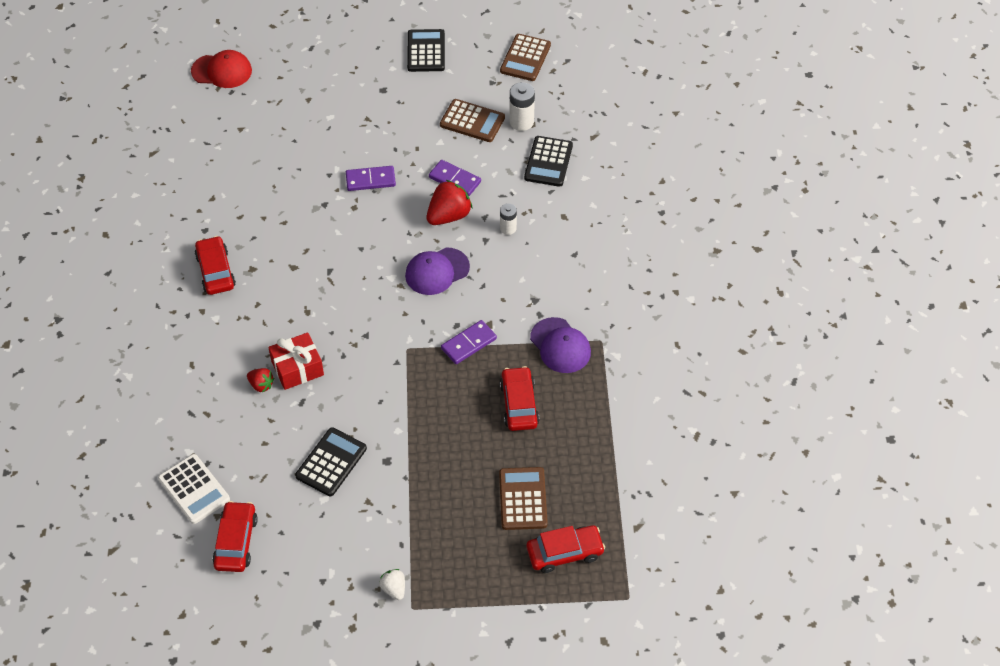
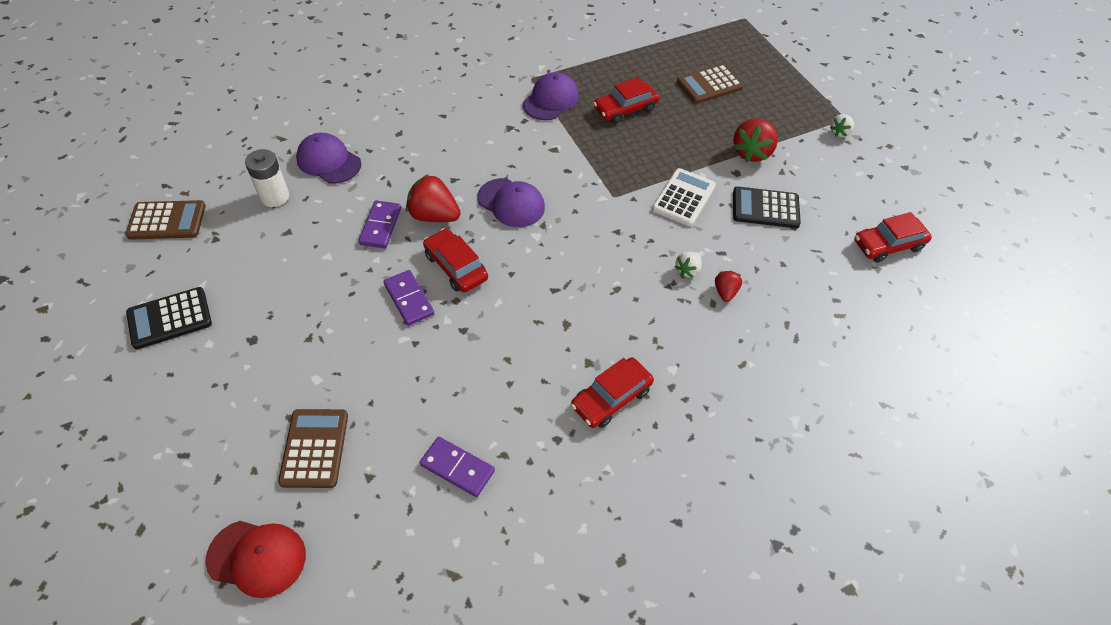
camera: 115 degrees left, 0 degrees up
(194, 489) = (868, 298): white calculator -> white calculator (683, 198)
(222, 71) = (257, 557): red cap -> red cap turned 120 degrees clockwise
(297, 368) = (687, 270): red gift -> white strawberry
(406, 488) = (751, 152): none -> red strawberry
(468, 343) = (583, 156): purple domino -> purple domino (457, 468)
(472, 121) = (285, 237): brown calculator -> brown calculator (314, 448)
(508, 228) = (431, 167): white battery -> none
(548, 162) = (328, 161): black calculator -> purple cap
(564, 553) = (736, 54): red car -> red car (456, 267)

